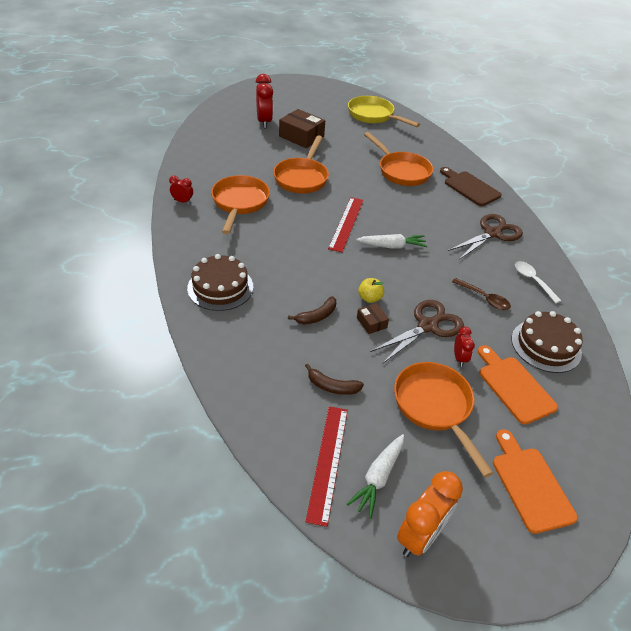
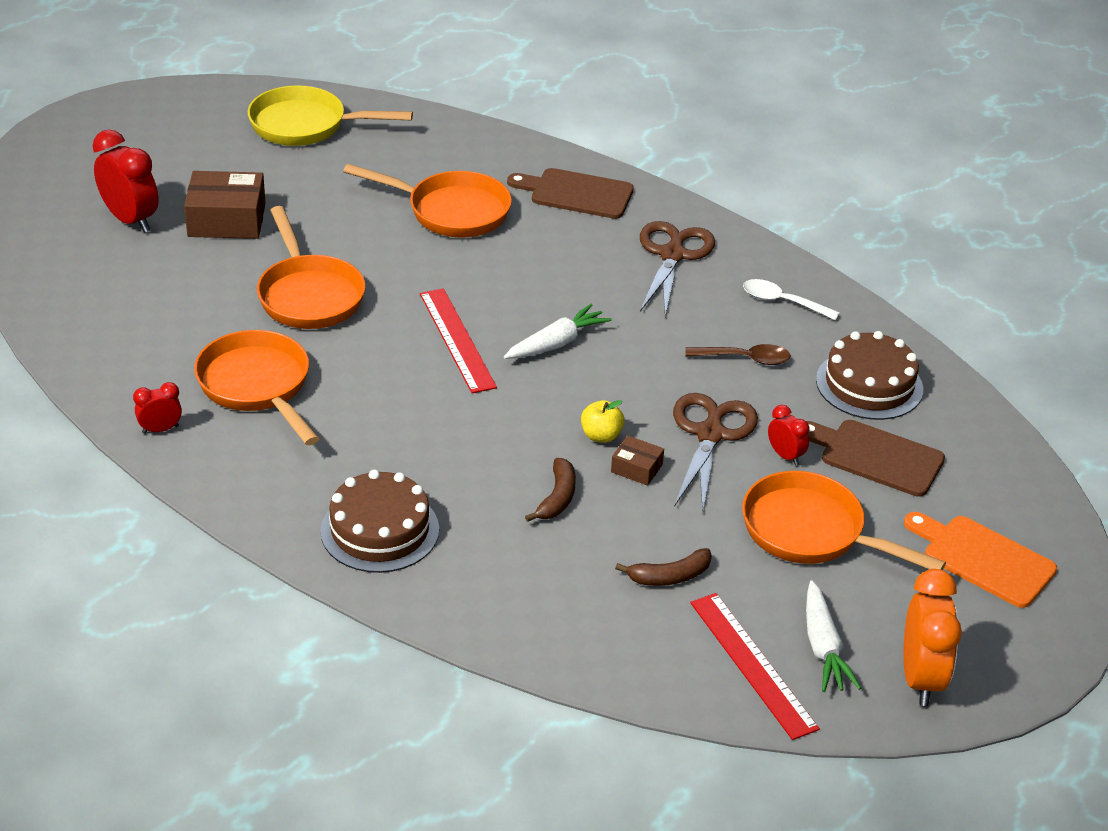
camera: 35 degrees left, 5 degrees down
(514, 386) = (876, 457): orange cutting board -> brown cutting board

